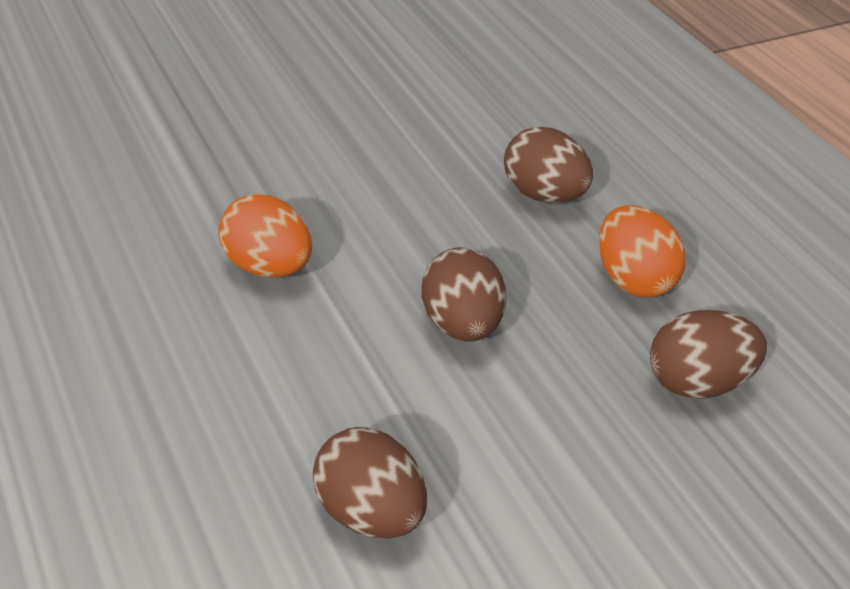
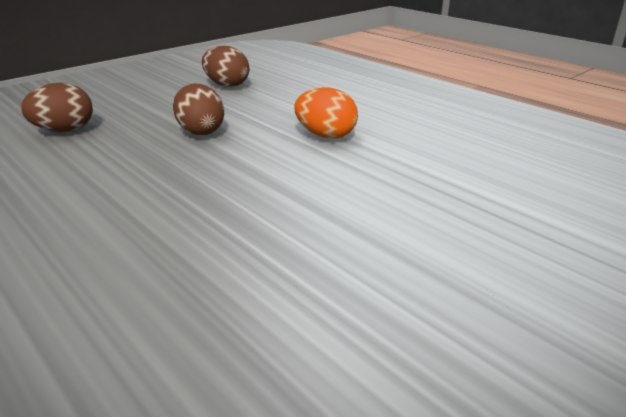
camera: 165 degrees right, 10 degrees down
(544, 196) = (144, 203): brown egg -> none
(634, 281) = (84, 164): orange egg -> none

